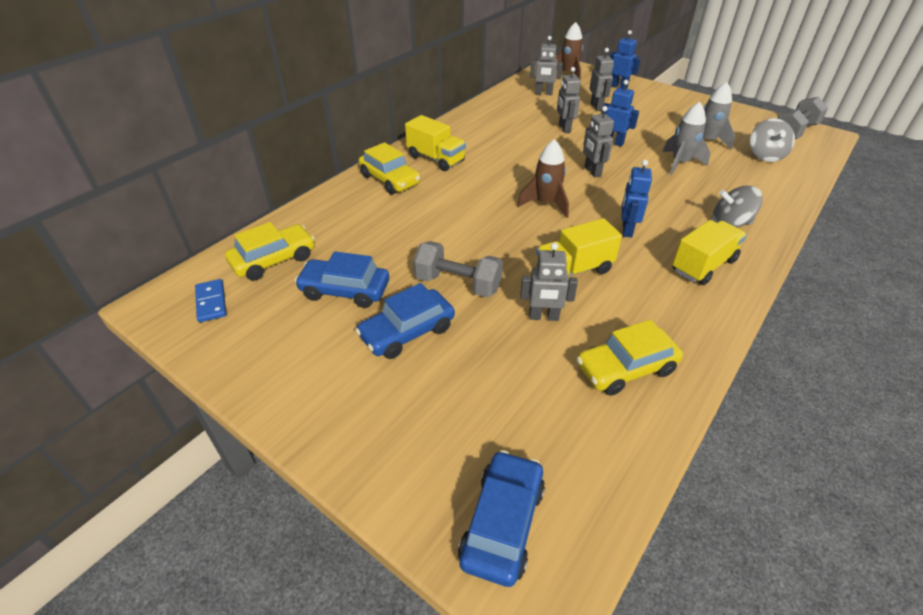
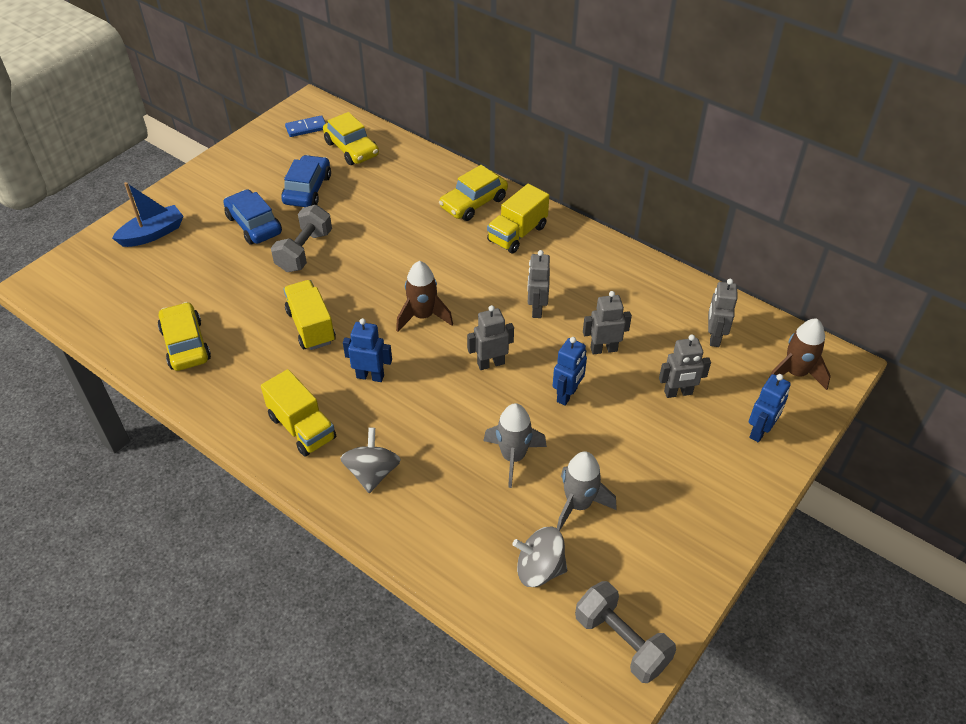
camera: 90 degrees right, 5 degrees up
(417, 444) = (153, 234): none -> blue boat
(502, 523) = (87, 270): blue car -> none
(543, 317) = (253, 301): grey robot -> grey robot (536, 309)

